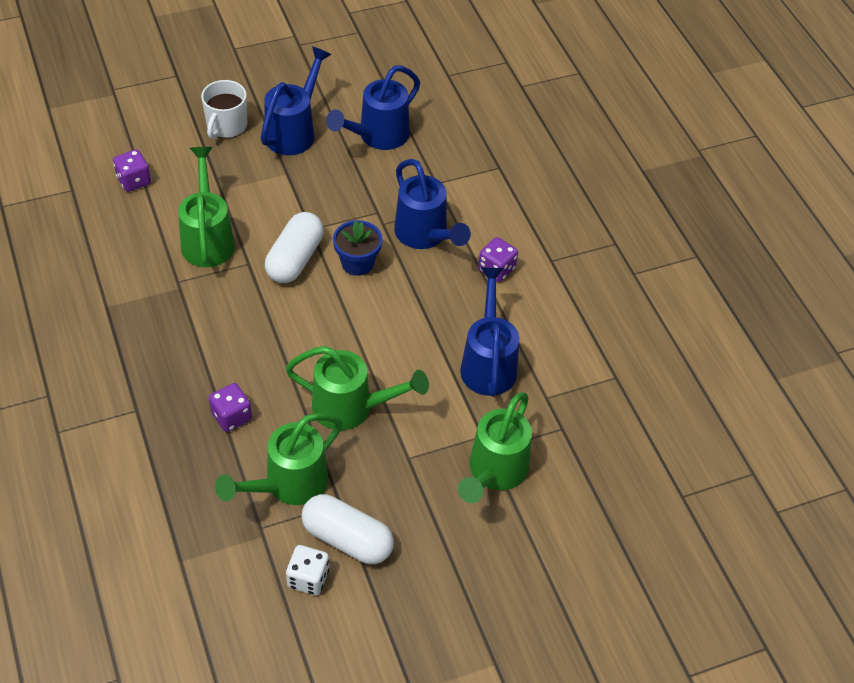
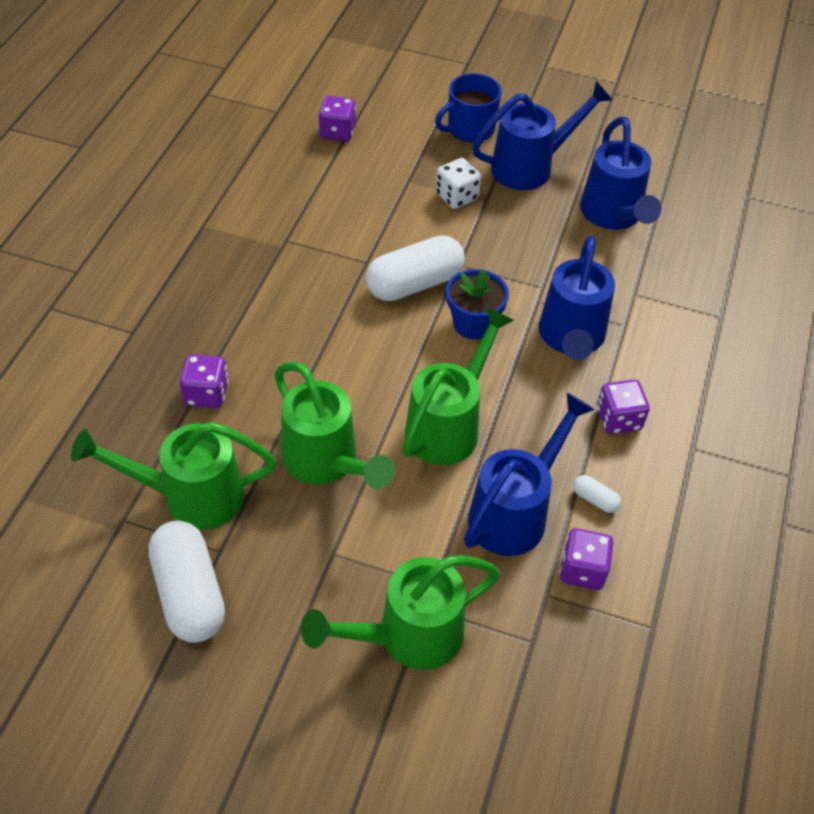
camera: 40 degrees right, 0 degrees up
(208, 239) = (351, 218): green watering can -> green watering can (448, 425)
(226, 126) = (469, 128): white mug -> blue mug
(308, 578) = (113, 604): white dice -> white dice (456, 196)
(378, 136) = (613, 215): blue watering can -> blue watering can turned 90 degrees counterclockwise
(525, 326) = (595, 499): none -> white capsule
(553, 371) = (582, 570): none -> purple dice

